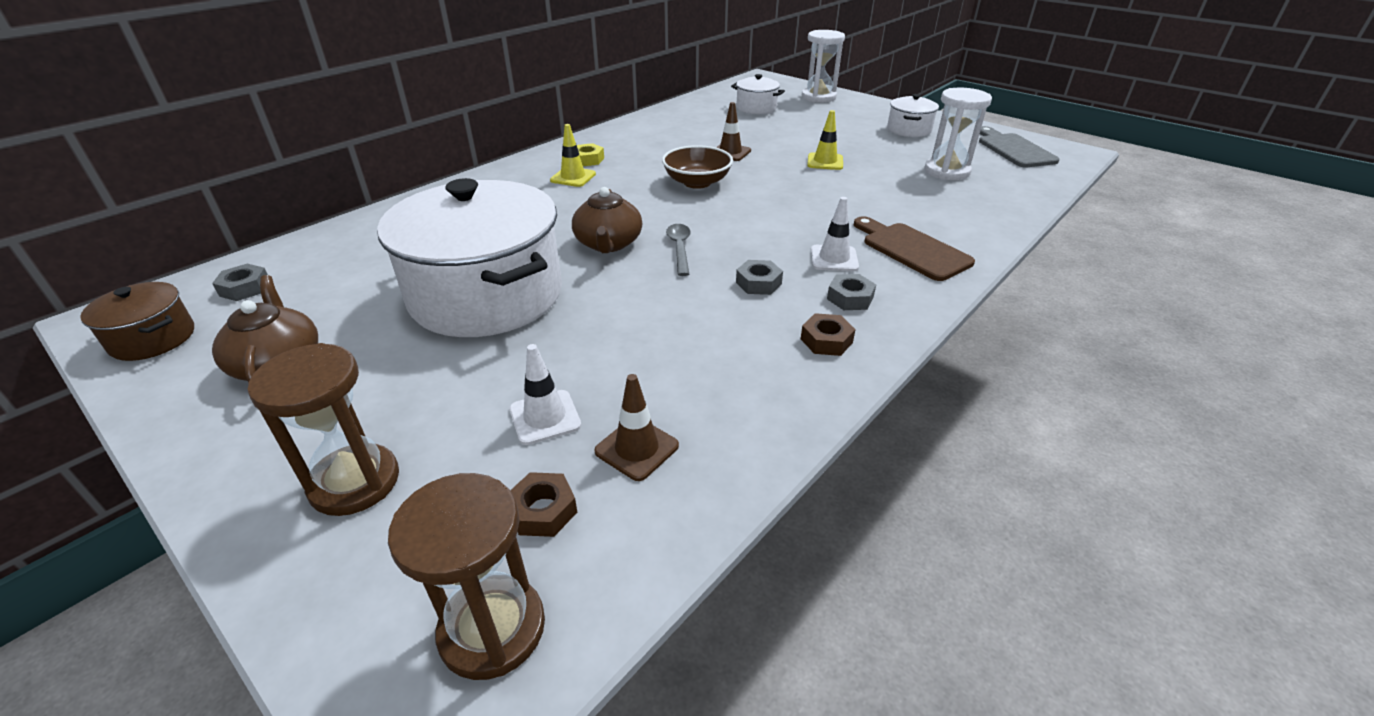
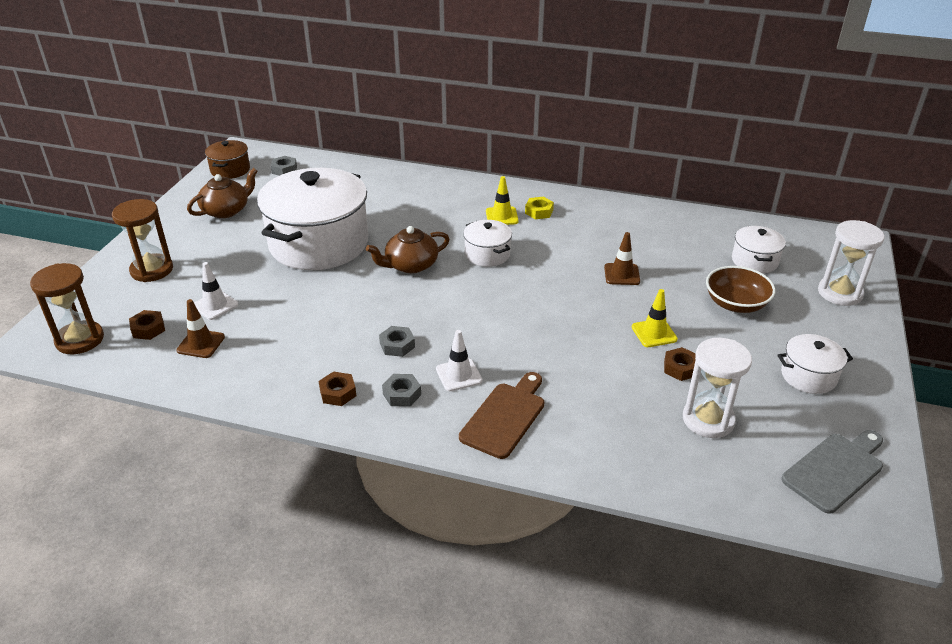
camera: 65 degrees right, 0 degrees up
(635, 199) = (487, 254): none -> white pot
(679, 248) = (424, 297): grey spoon -> none
(697, 182) = (542, 274): brown bowl -> brown bowl (736, 304)
(877, 164) = (680, 368): none -> brown nut

